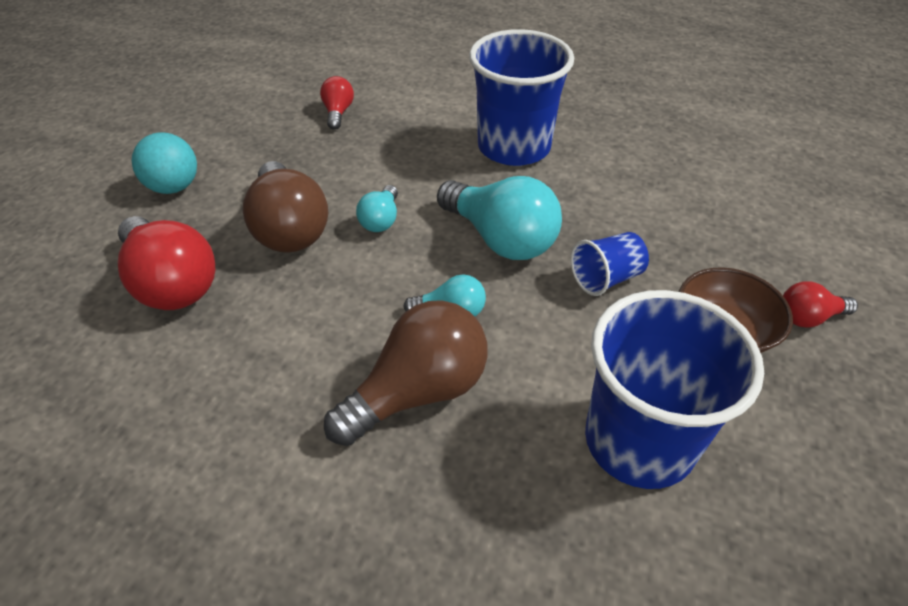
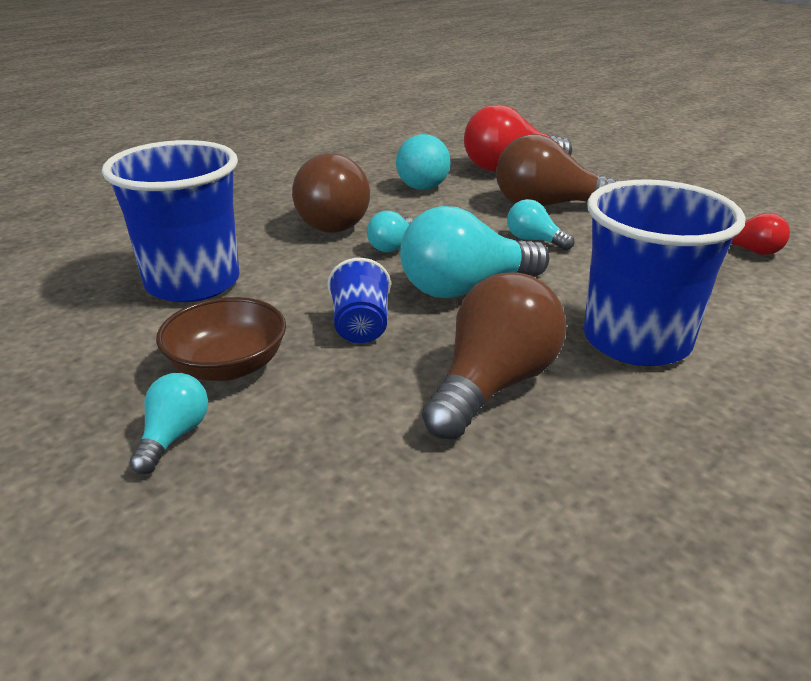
camera: 115 degrees right, 15 degrees down
(174, 187) = (630, 175): turquoise ball -> turquoise ball (422, 188)
(616, 194) = (493, 385): none -> brown light bulb
(808, 317) = (174, 436): red light bulb -> turquoise light bulb

